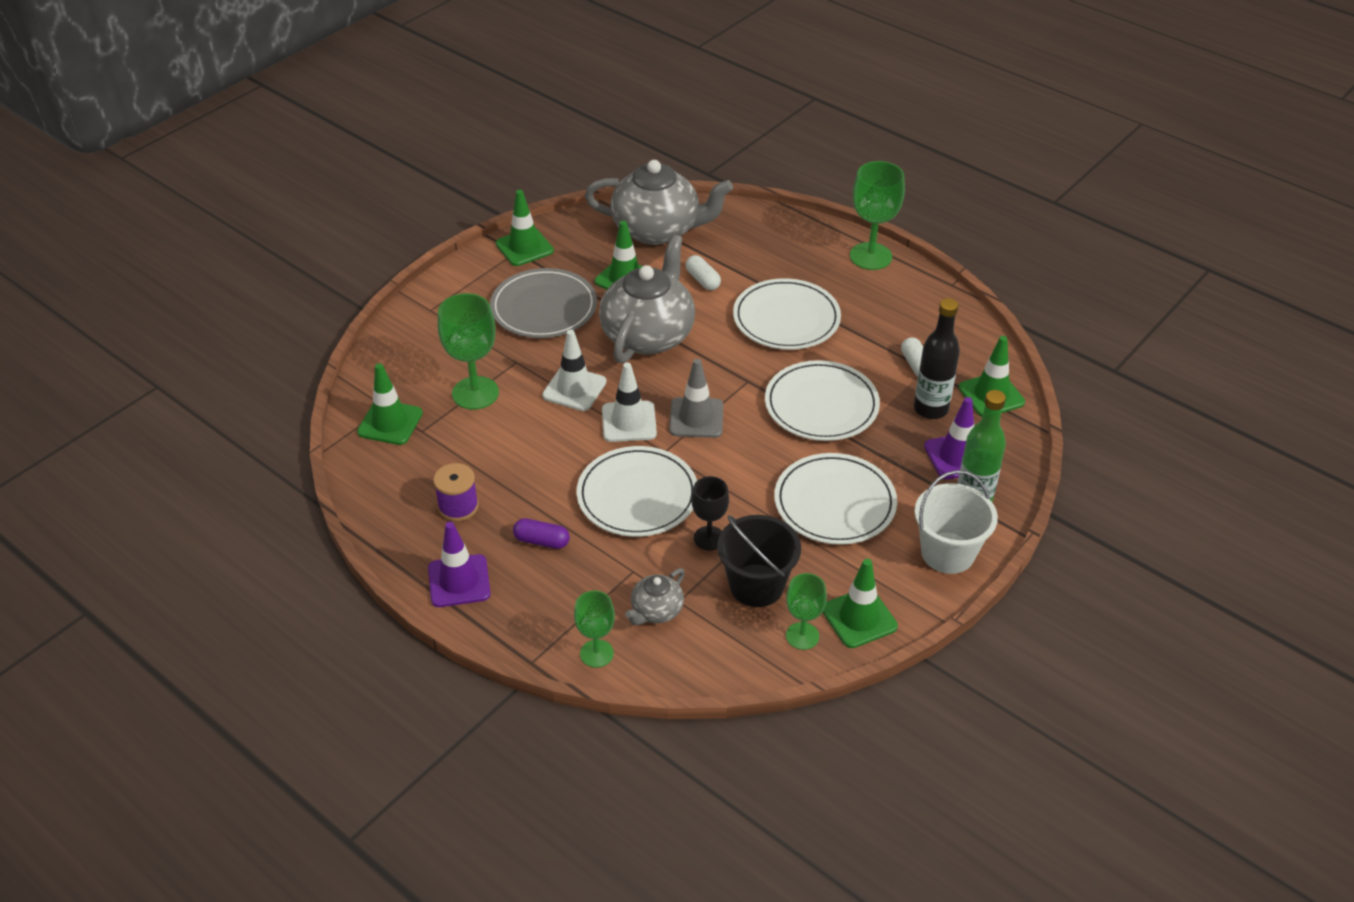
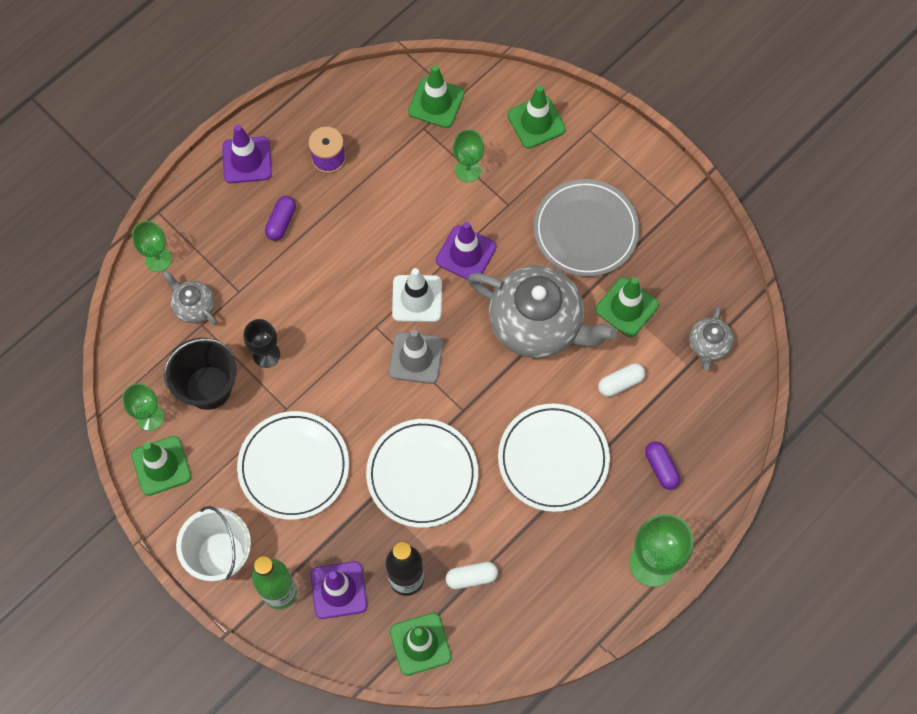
camera: 95 degrees right, 25 degrees up
(475, 393) = (468, 170): green goblet -> green goblet, size x0.61
(524, 247) = (683, 214): green traffic cone -> green traffic cone (536, 122)
(574, 389) = (466, 254): white traffic cone -> purple traffic cone
(637, 495) = (323, 300): white plate -> none
(658, 230) = (708, 345): grey teapot -> grey teapot, size x0.46
(781, 254) = (661, 468): none -> purple capsule

